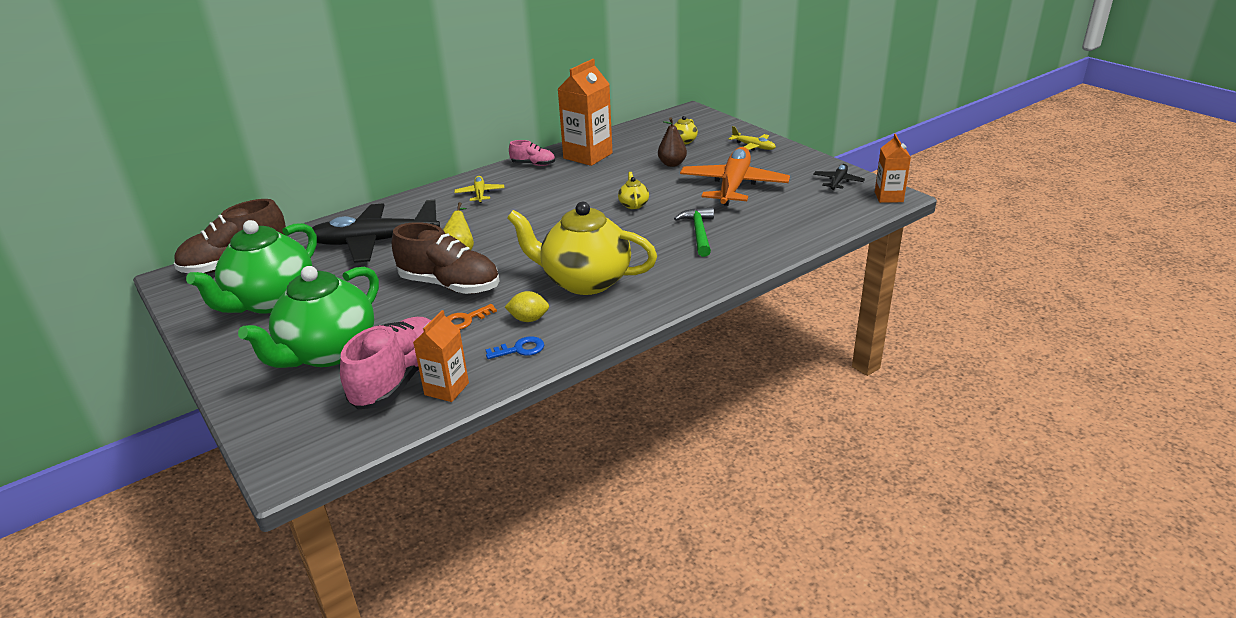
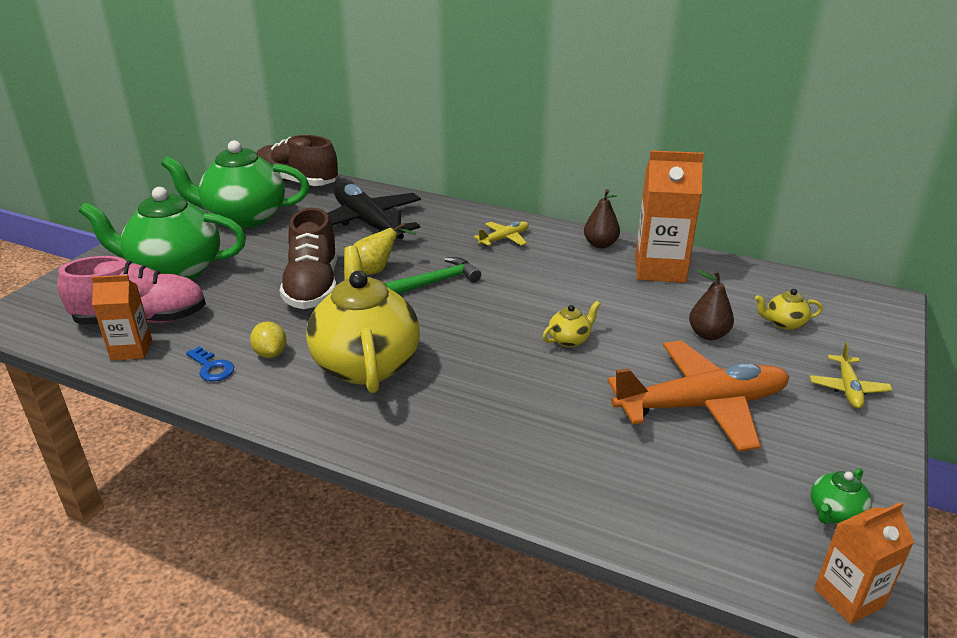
camera: 60 degrees right, 0 degrees up
(465, 320) = (254, 318): orange key -> none
(533, 164) = (600, 244): pink shoe -> brown pear
(699, 233) = (541, 413): green hammer -> green hammer (437, 282)
(837, 182) = (834, 513): black plane -> green teapot

